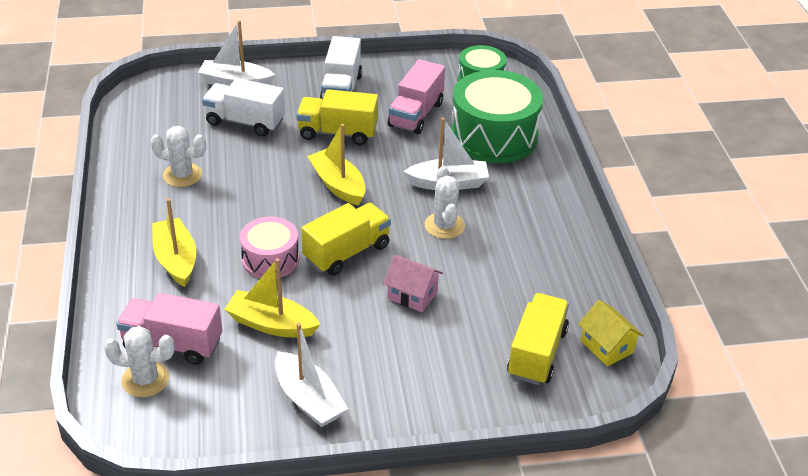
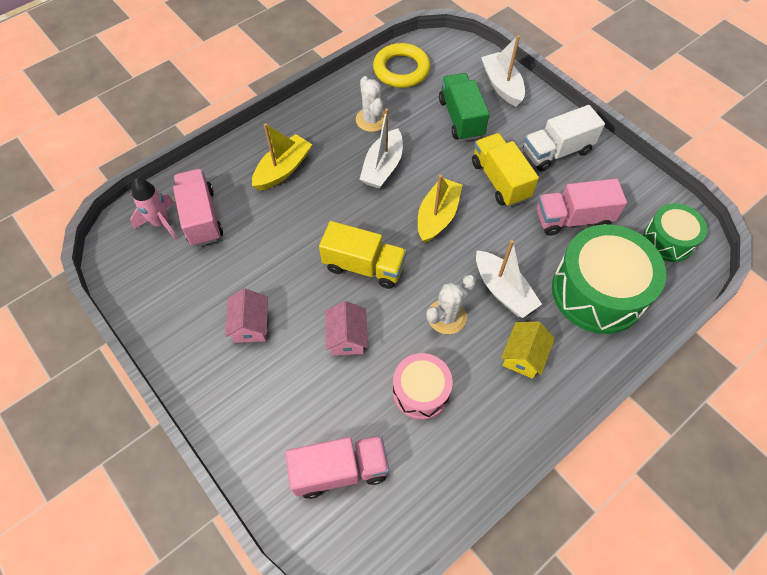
camera: 60 degrees right, 20 degrees up
(142, 130) = (401, 70): none -> yellow ring
(145, 379) = (161, 223): white cactus -> pink rocket
(245, 122) = (461, 118): white truck -> green truck
(270, 259) = (322, 222): pink drum -> pink drum (421, 391)
(271, 324) = (255, 263): yellow boat -> none
(308, 399) = (195, 329): white boat -> white boat (383, 167)
(341, 355) = (251, 325): none -> pink house
(537, 353) = (340, 470): yellow truck -> pink truck
(606, 346) = (385, 528): yellow house -> yellow house (523, 356)

